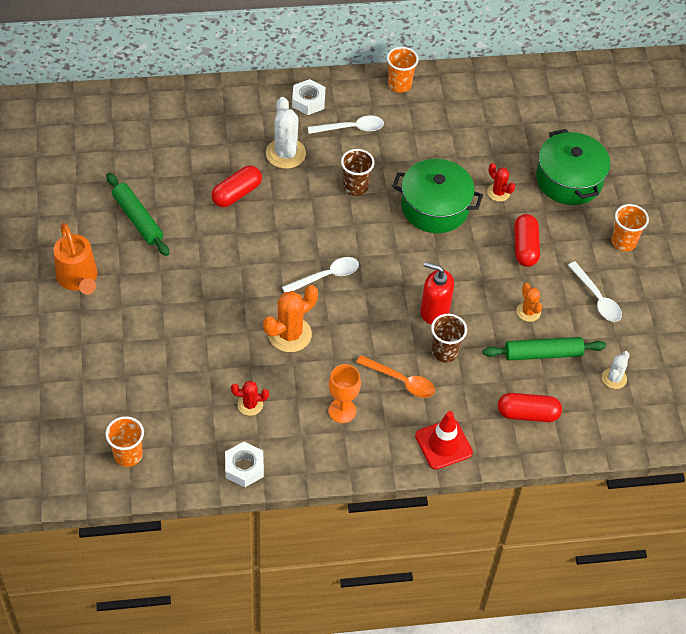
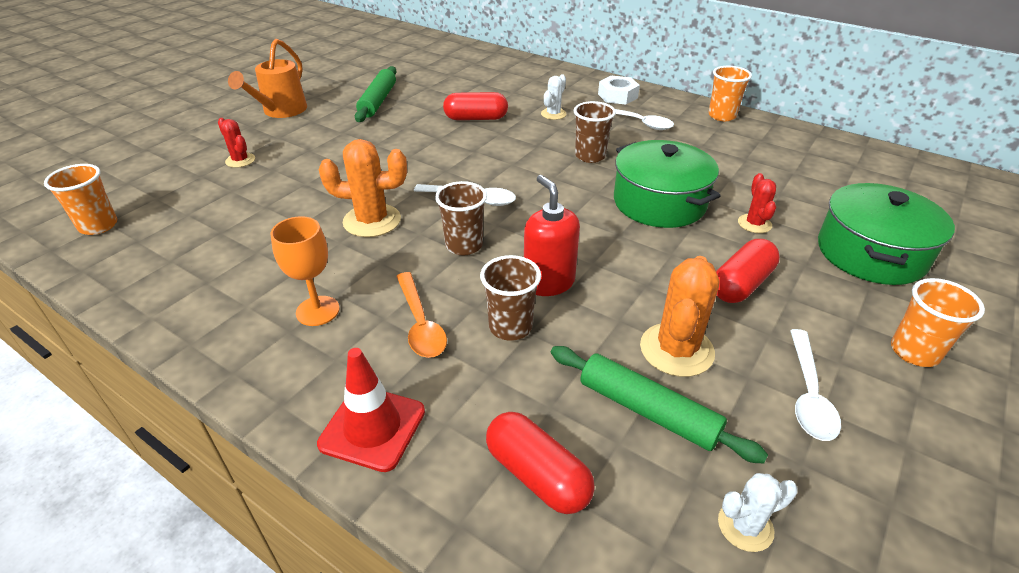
camera: 45 degrees right, 15 degrees down
(244, 467) = (152, 297): white nut -> none
(250, 404) = (248, 251): red cactus -> red cactus (240, 160)
(285, 153) = (553, 114): white cactus -> white cactus, size x0.57
(364, 316) = (464, 245): none -> brown cup
(528, 312) = (676, 350): orange cactus -> orange cactus, size x1.75

